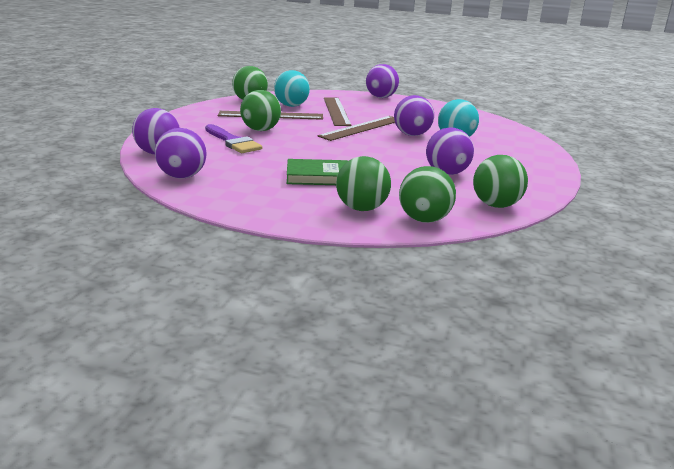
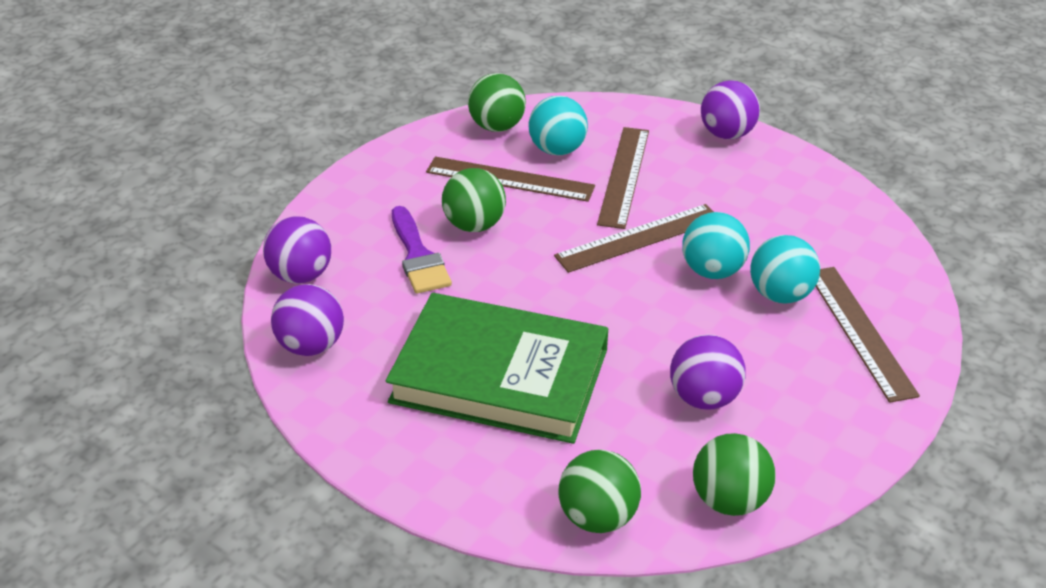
camera: 20 degrees right, 15 degrees up
(318, 176) = (500, 375): green book -> green book, size x2.04
(361, 208) = (522, 472): green ball -> none
(412, 135) = (712, 271): purple ball -> turquoise ball
(508, 146) = (860, 331): none -> brown ruler

